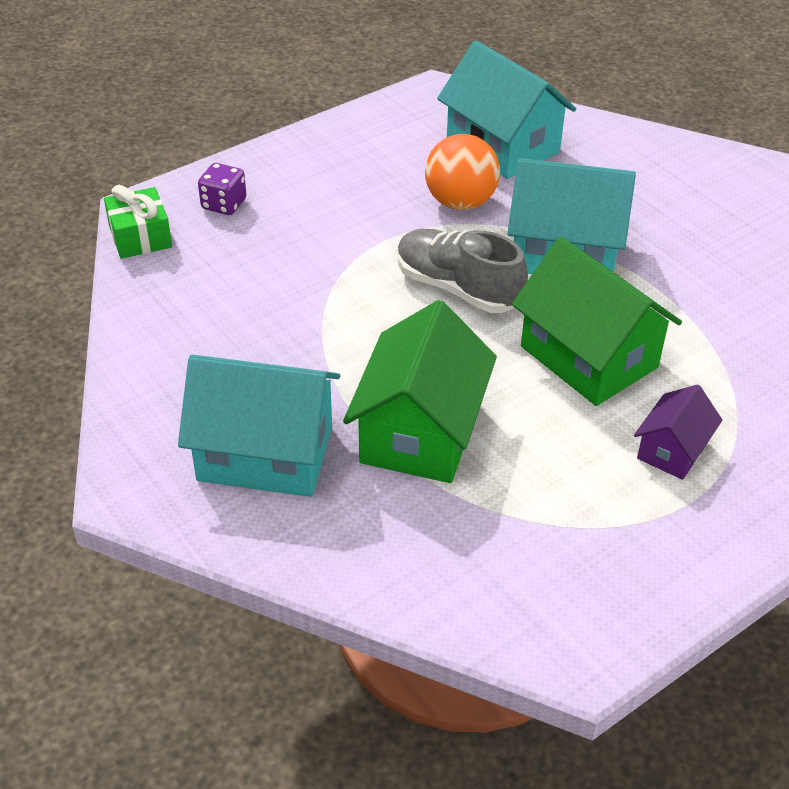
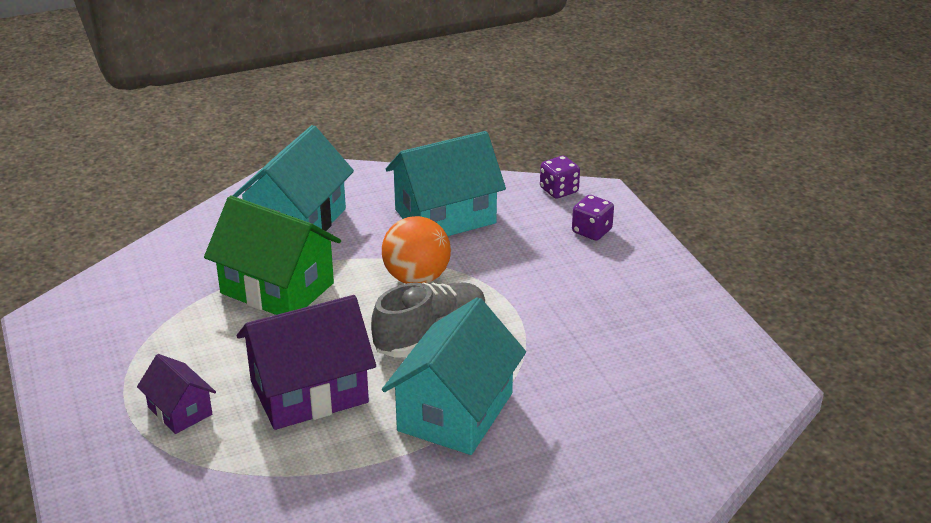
camera: 105 degrees right, 10 degrees down
(140, 237) = (559, 190): green gift -> purple dice
(460, 202) = (557, 361): orange ball -> orange ball (416, 278)
(502, 146) = (650, 410): turquoise house -> turquoise house (445, 216)
(589, 357) = (309, 392): green house -> purple house

